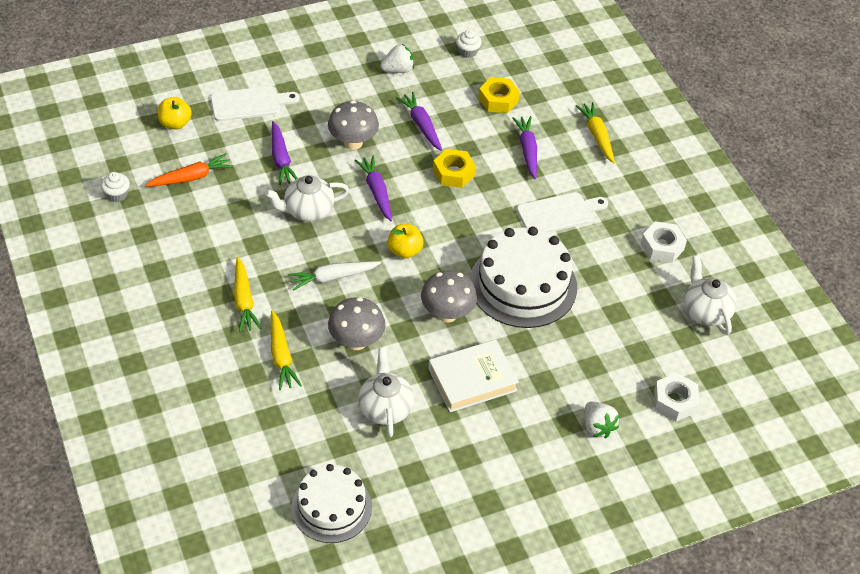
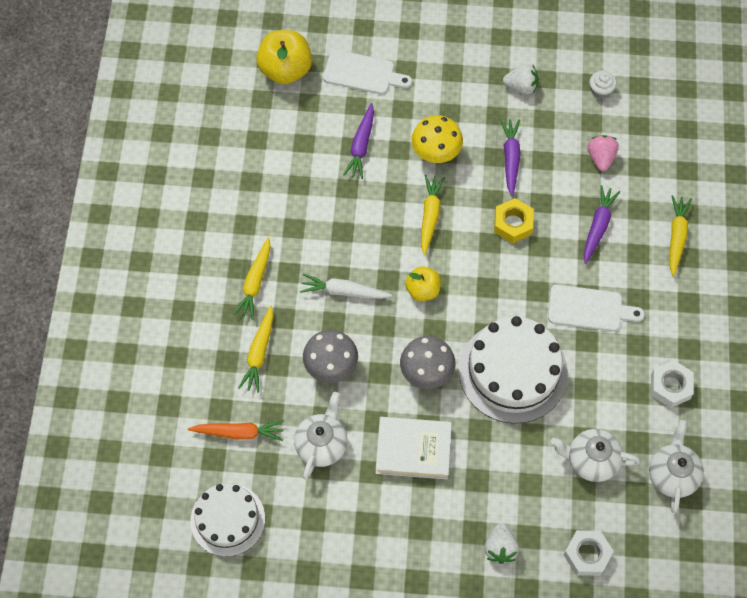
camera: 30 degrees right, 15 degrees up
(117, 194) = (199, 127): white cupcake -> none
(175, 123) = (285, 70): yellow apple -> yellow apple, size x1.66
(191, 177) = (271, 134): orange carrot -> orange carrot (239, 433)
(307, 211) = (357, 211): white teapot -> white teapot (591, 460)
(353, 143) = (436, 153): grey mushroom -> yellow mushroom
(376, 192) = (430, 216): purple carrot -> yellow carrot
(498, 100) = (601, 158): yellow nut -> pink strawberry

